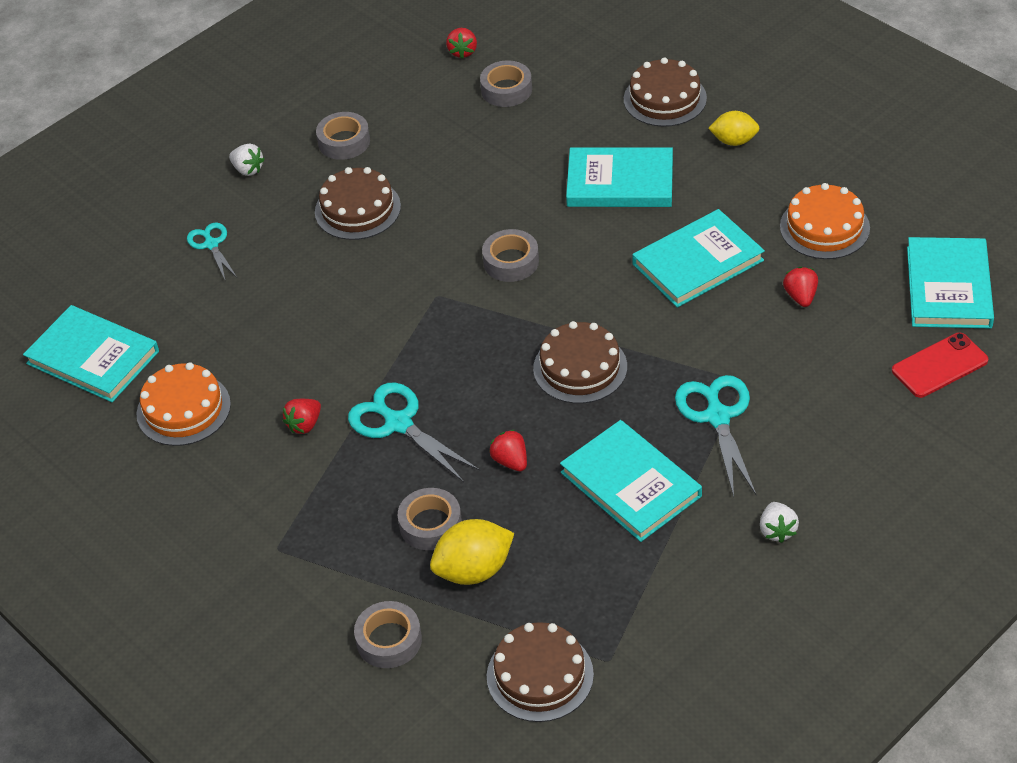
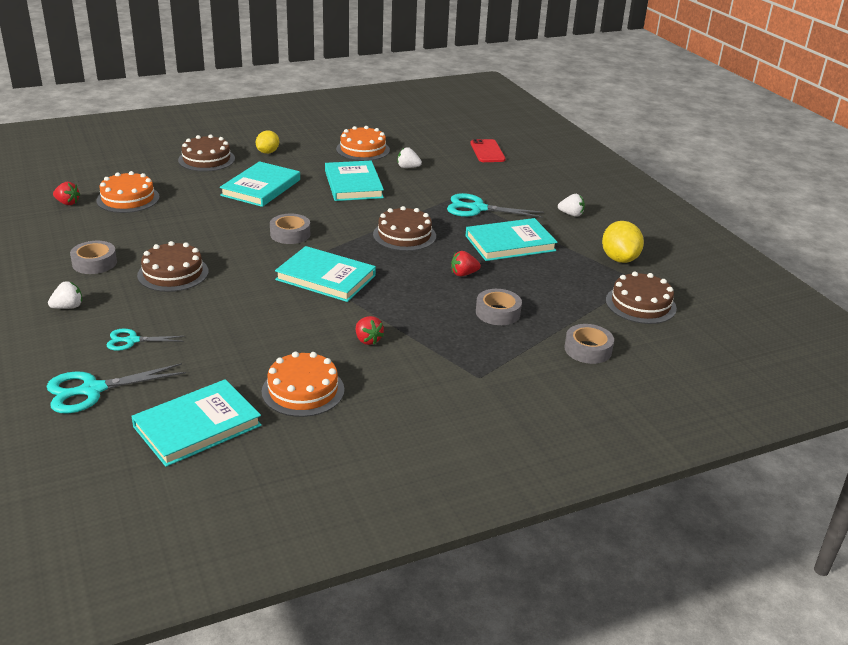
camera: 75 degrees left, 15 degrees down
(398, 423) = (398, 304): turquoise scissors -> turquoise scissors (92, 390)
(474, 570) = (546, 306): yellow lemon -> yellow lemon (619, 259)
(506, 90) = (128, 199): grey tape -> orange cake
(800, 296) = (408, 167): red strawberry -> white strawberry
(948, 287) = (436, 136): turquoise book -> turquoise book (325, 278)

